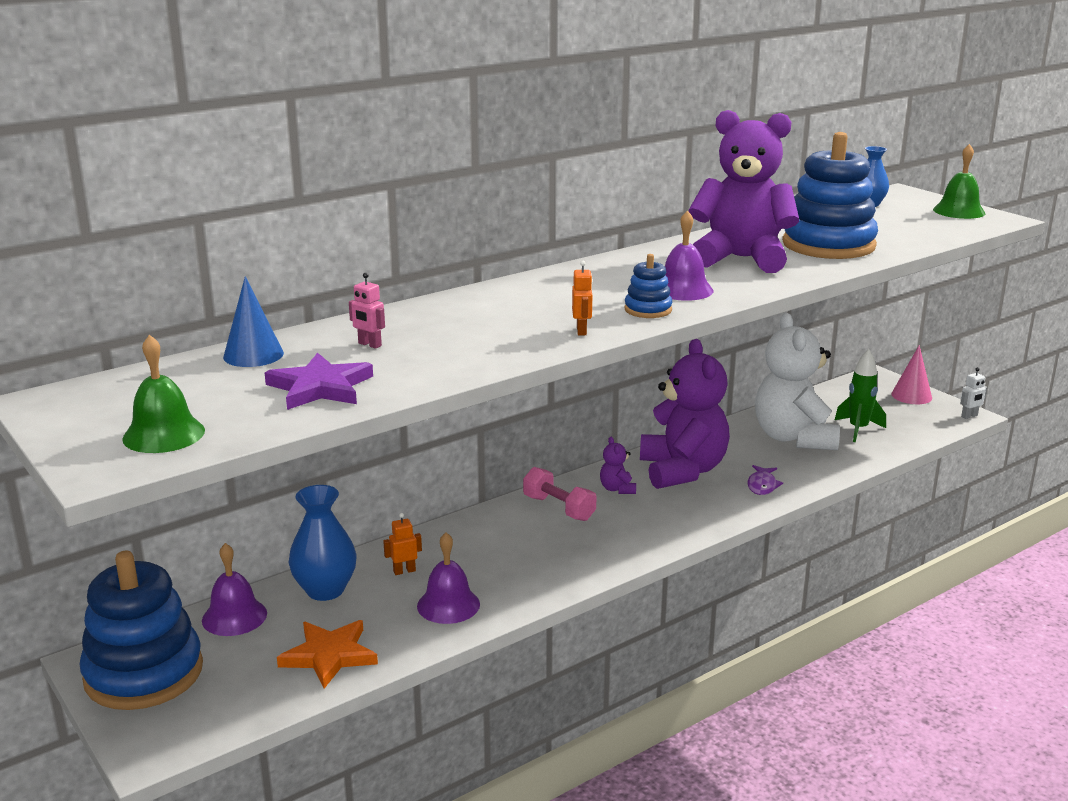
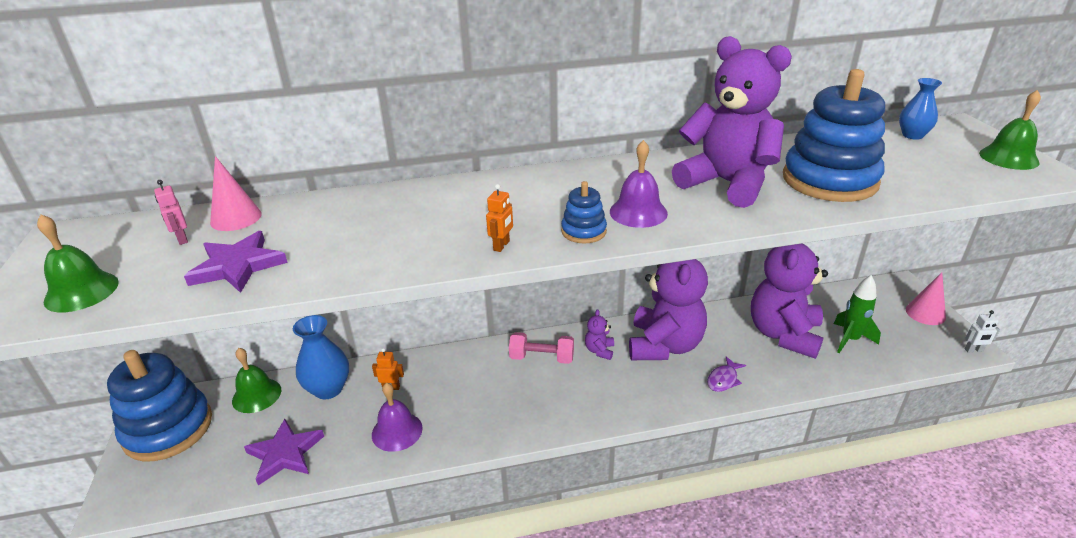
camera: 25 degrees right, 10 degrees up
(234, 616) = (256, 395): purple bell -> green bell
(253, 355) = (236, 218): blue cone -> pink cone
(329, 655) = (285, 454): orange star -> purple star
(369, 345) = (324, 225): pink robot -> pink robot (182, 239)
(559, 508) = (542, 358): pink dumbbell -> pink dumbbell turned 60 degrees counterclockwise
(794, 438) = (783, 334): white teddy bear -> purple teddy bear

